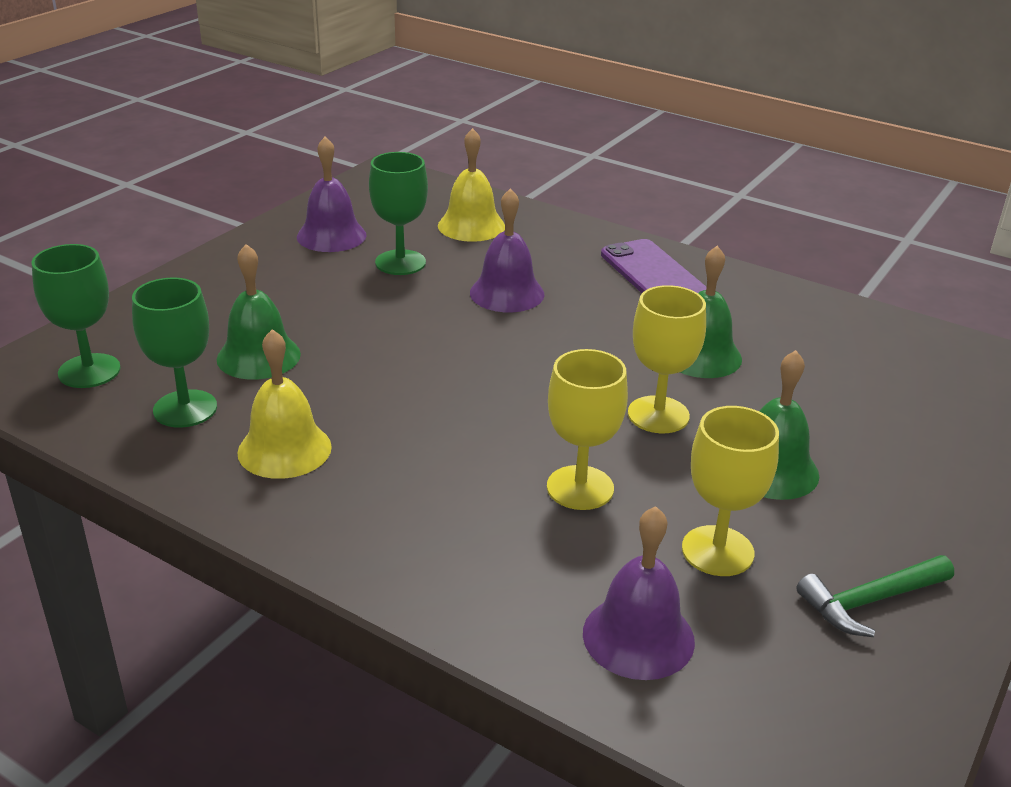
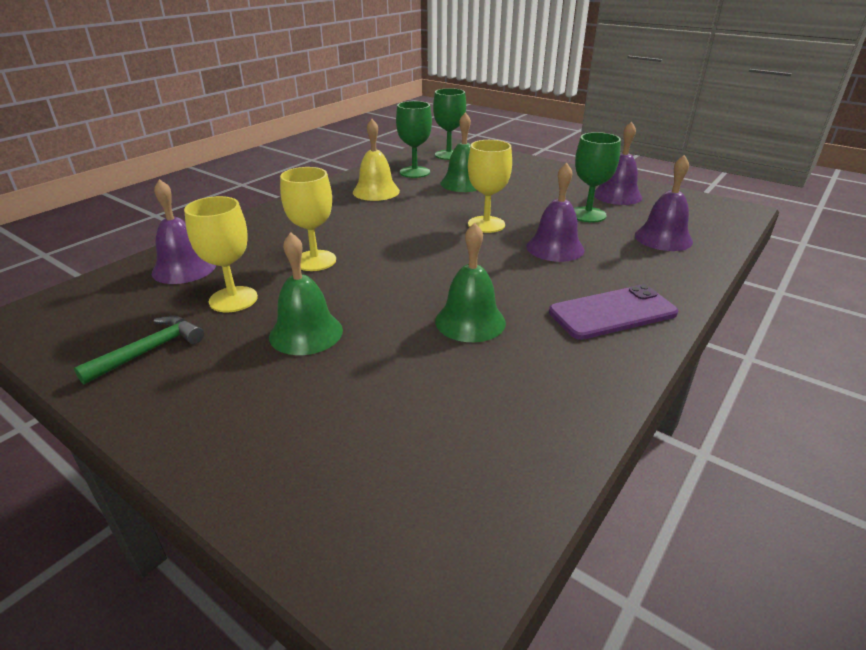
camera: 95 degrees right, 0 degrees up
(471, 226) = (663, 238): yellow bell -> purple bell
(658, 415) = (386, 293): yellow goblet -> yellow goblet (486, 224)
(870, 601) = (149, 351): green hammer -> green hammer turned 60 degrees clockwise

